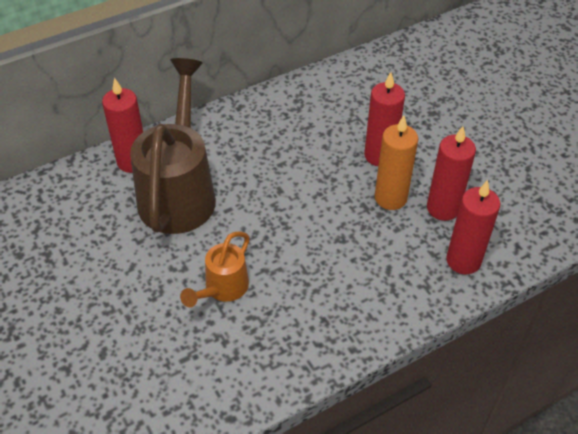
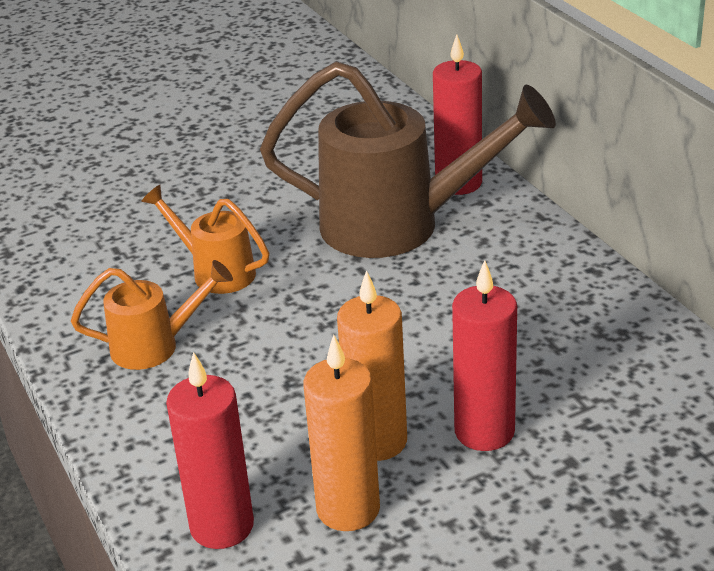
camera: 95 degrees right, 15 degrees down
(306, 314) = (155, 346): none -> orange watering can
(443, 208) = (348, 509): red candle -> orange candle

